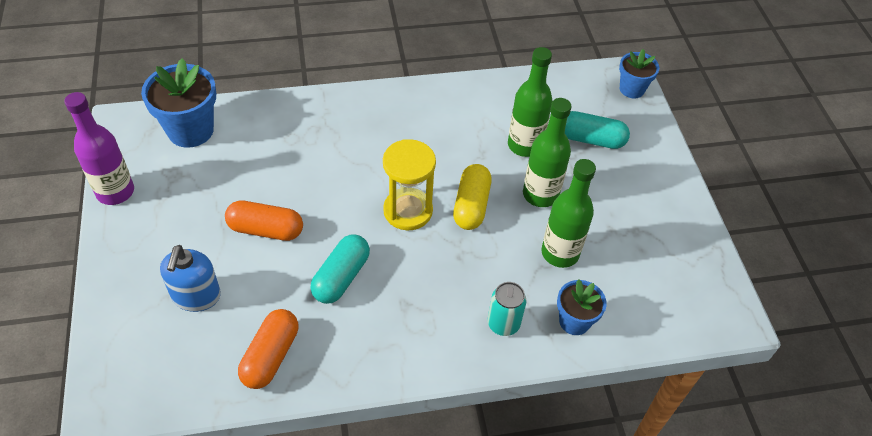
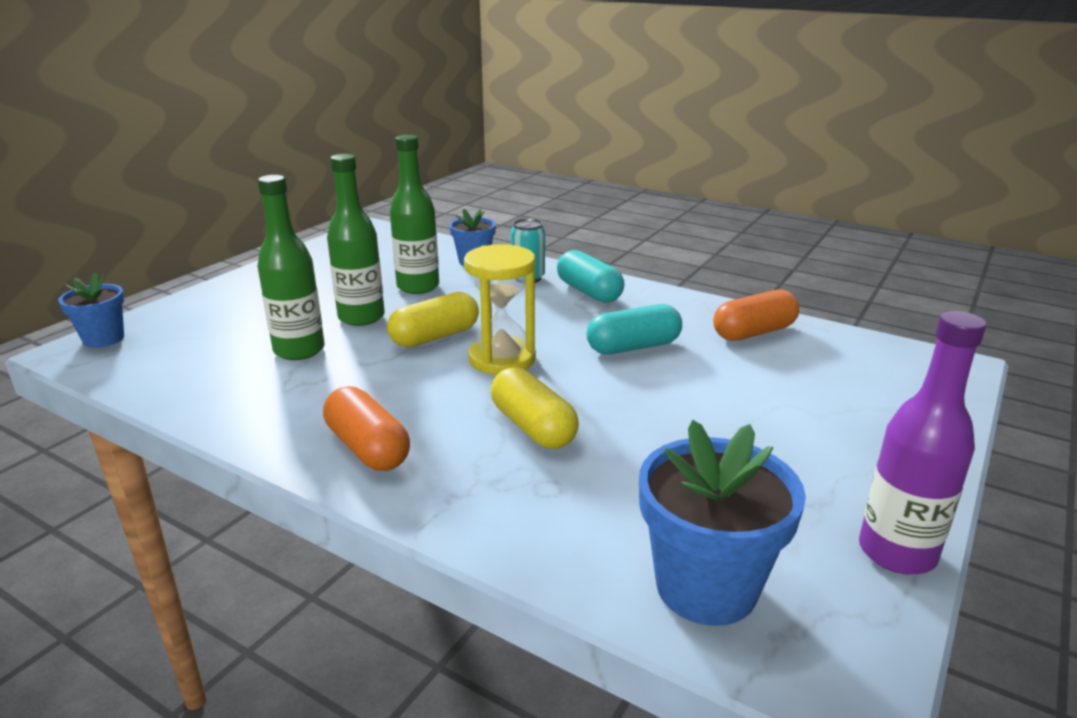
camera: 135 degrees left, 25 degrees down
(196, 296) = (811, 394): blue soap dispenser -> none
(266, 230) = (682, 411): orange capsule -> orange capsule (368, 448)
(333, 169) = (533, 427): none -> yellow capsule
(591, 139) = (235, 327): turquoise capsule -> turquoise capsule (589, 292)

